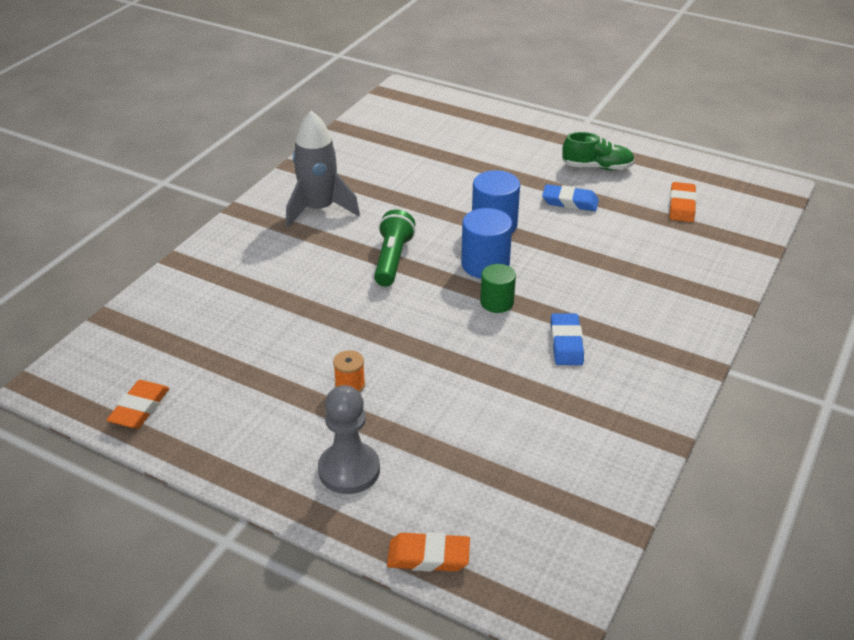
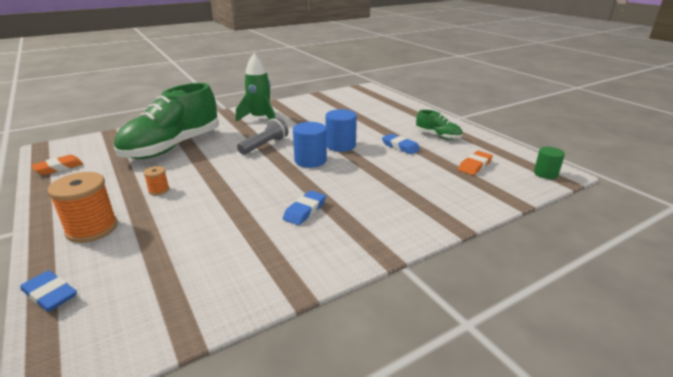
camera: 30 degrees right, 10 degrees down
(260, 309) = (173, 147): none -> green shoe
(319, 209) = (260, 119): grey rocket -> green rocket
(349, 470) = (92, 229): grey pawn -> orange spool
(392, 259) = (265, 145): green flashlight -> grey flashlight
(428, 556) = (50, 294): orange eraser -> blue eraser
(497, 302) = (292, 178): green cylinder -> green cylinder (545, 174)

